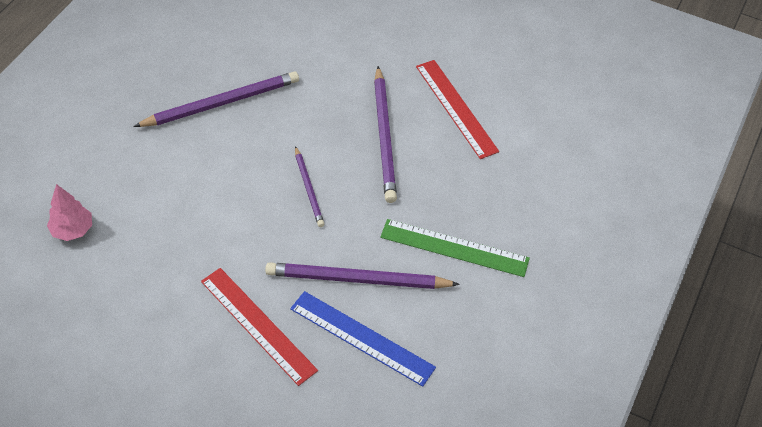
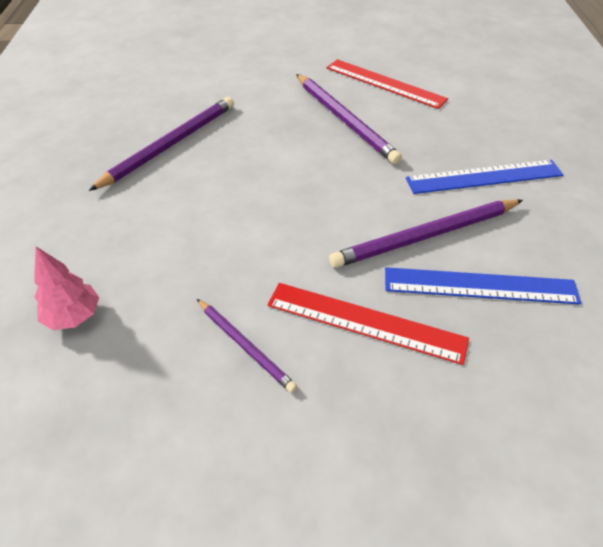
camera: 25 degrees left, 5 degrees down
(309, 188) = (311, 180): purple pencil -> purple pencil (245, 346)
(454, 248) = (484, 177): green ruler -> blue ruler

